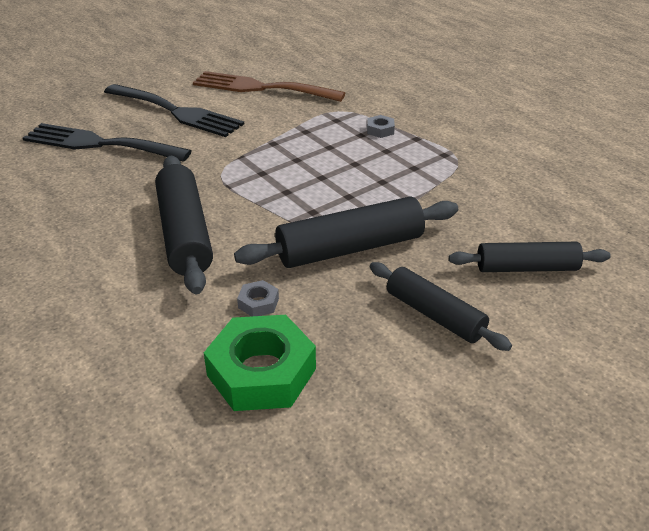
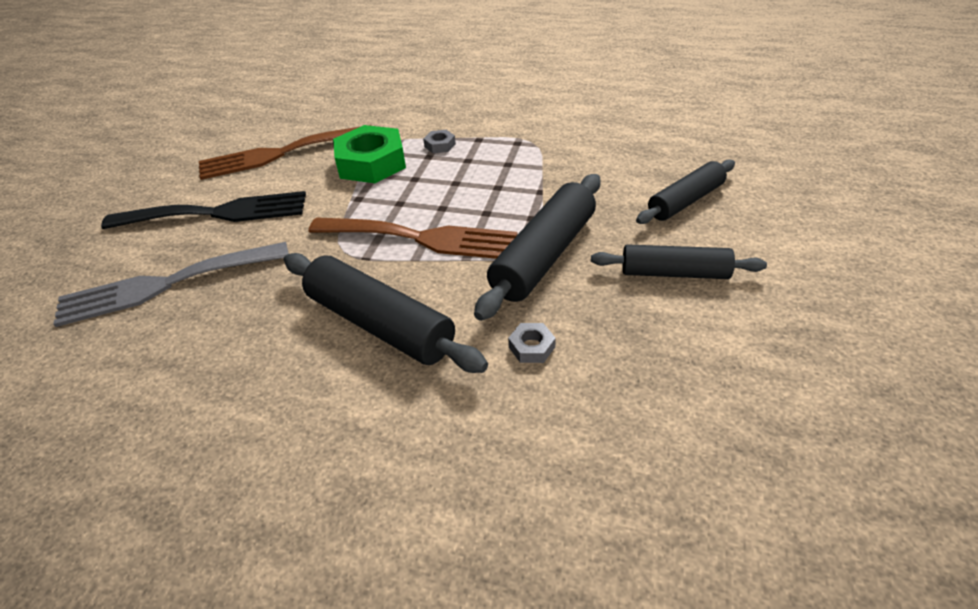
camera: 35 degrees left, 5 degrees up
(99, 144) = (165, 285): black fork -> grey fork
(261, 372) = (614, 405): green nut -> green nut (371, 163)
(280, 191) = (421, 238): none -> brown fork

